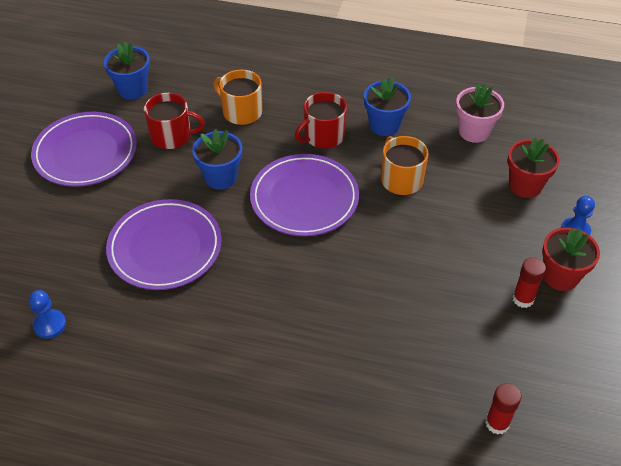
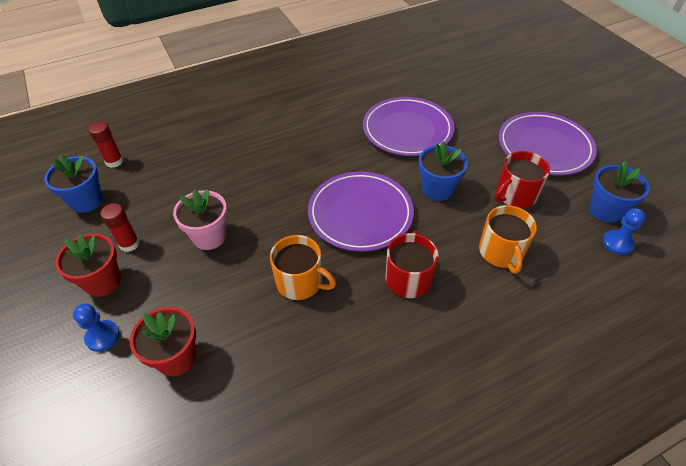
camera: 140 degrees right, 0 degrees up
(50, 325) = (410, 70): blue pawn -> blue pawn (617, 243)
(241, 112) = (501, 252): orange mug -> orange mug turned 90 degrees clockwise
(384, 125) = (368, 332): blue flower pot -> blue flower pot (87, 201)
(474, 131) = (272, 394): pink flower pot -> pink flower pot (209, 237)

